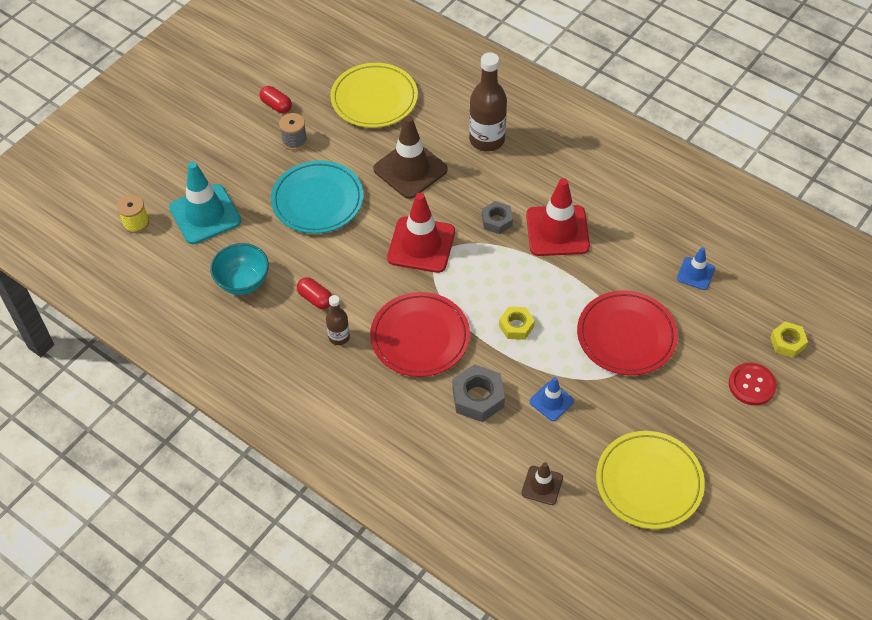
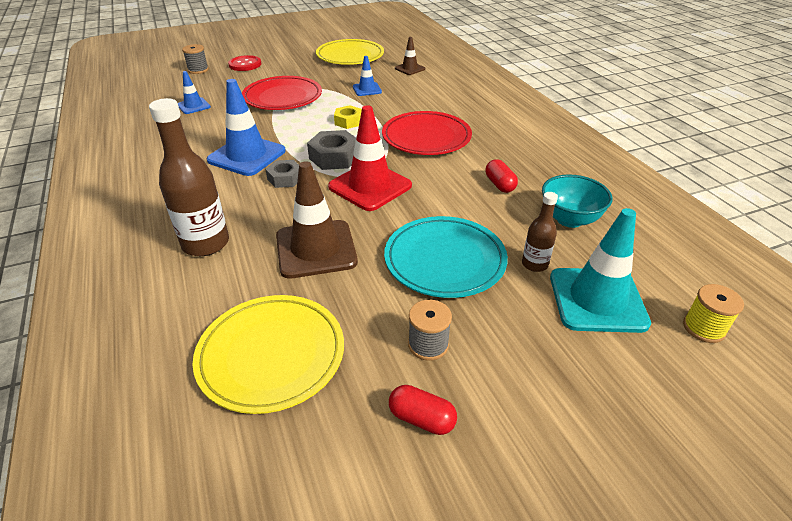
camera: 150 degrees left, 15 degrees down
(276, 105) = (421, 419): red capsule -> red capsule turned 45 degrees counterclockwise
(339, 337) = (493, 157): brown bottle -> brown bottle (534, 264)
(478, 397) = (412, 103): grey nut -> grey nut (334, 157)
(557, 231) = (247, 156): red traffic cone -> blue traffic cone
(787, 342) = (198, 70): yellow nut -> grey spool

